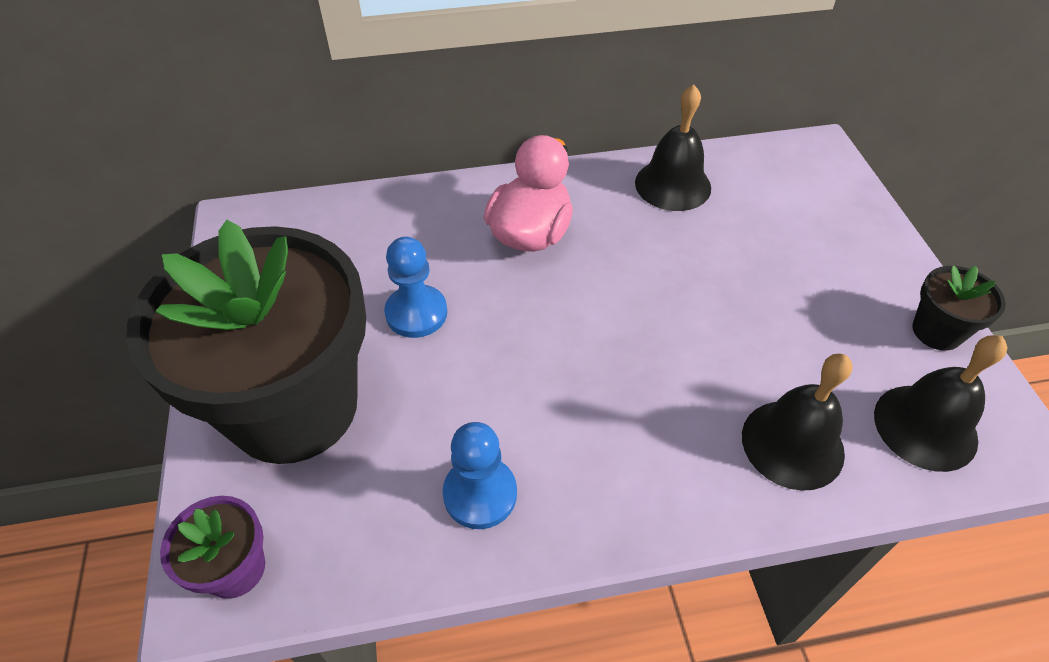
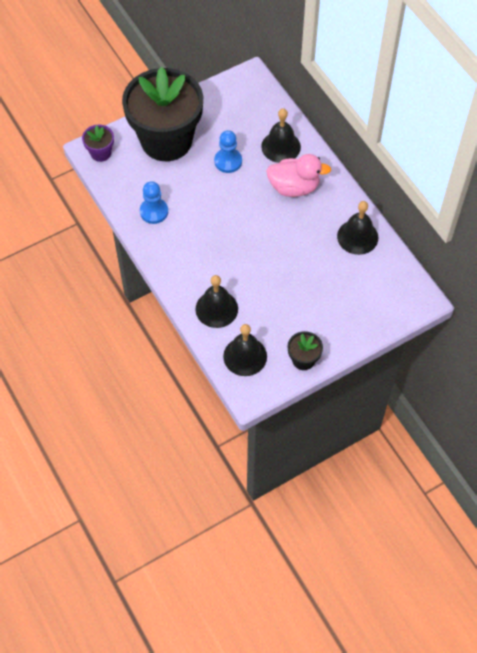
camera: 70 degrees right, 10 degrees up
(428, 226) = (281, 146): none -> black bell

